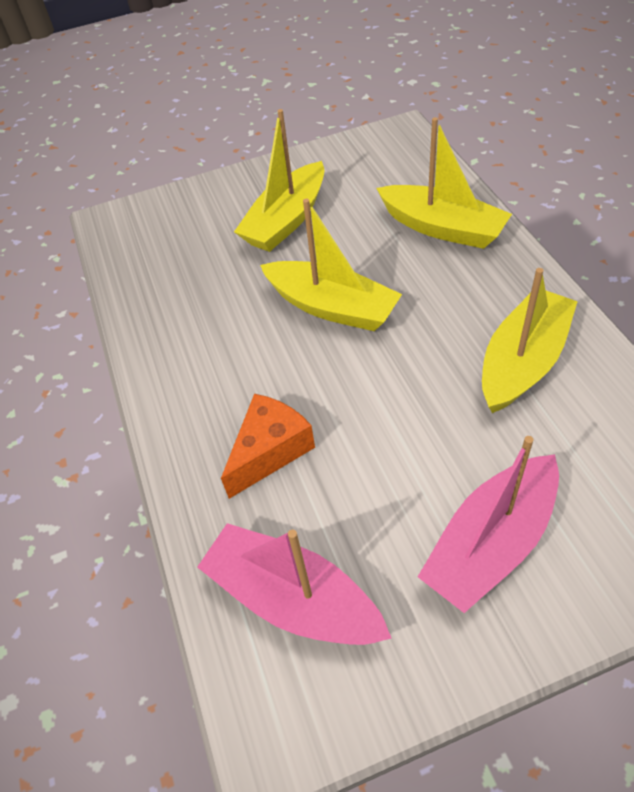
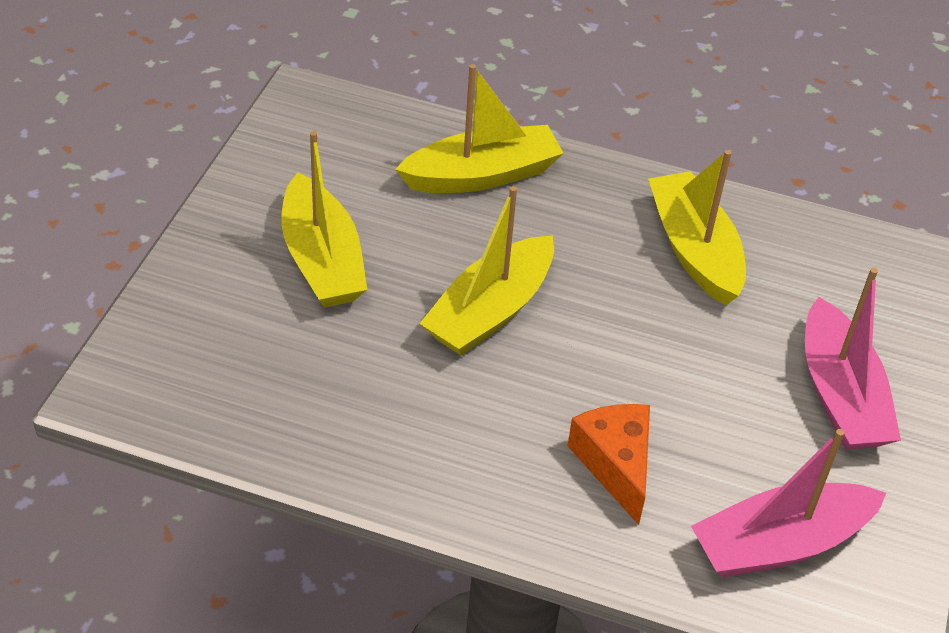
camera: 60 degrees left, 5 degrees down
(332, 307) = (490, 311): yellow boat -> yellow boat turned 150 degrees clockwise

